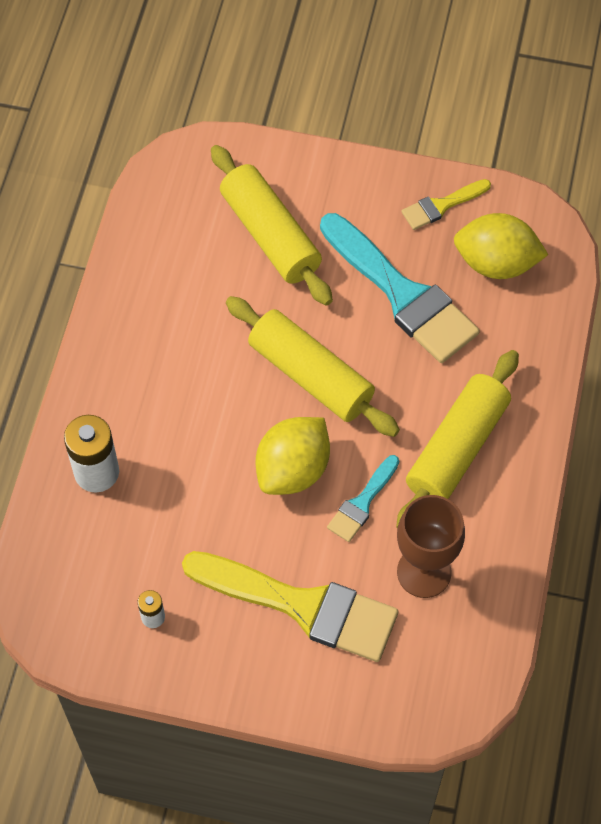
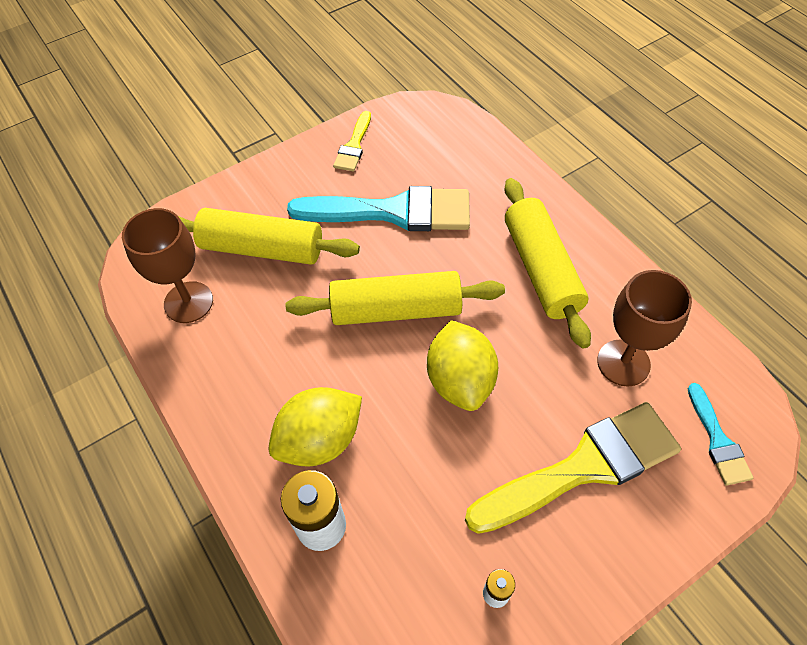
camera: 45 degrees left, 5 degrees down
(174, 232) = (188, 302): none -> brown goblet
(362, 503) = (530, 357): turquoise brush -> turquoise brush (717, 440)
(496, 263) = (426, 150): yellow lemon -> yellow lemon (320, 440)

